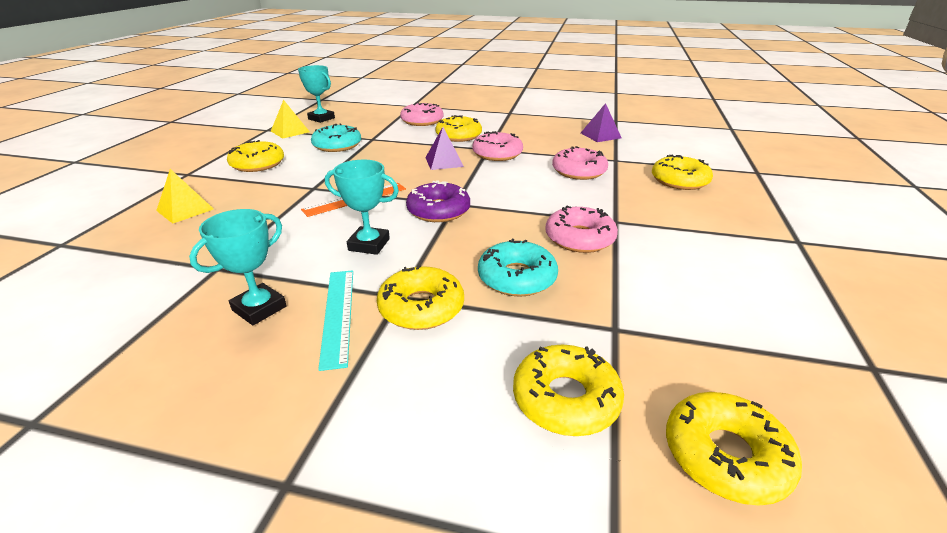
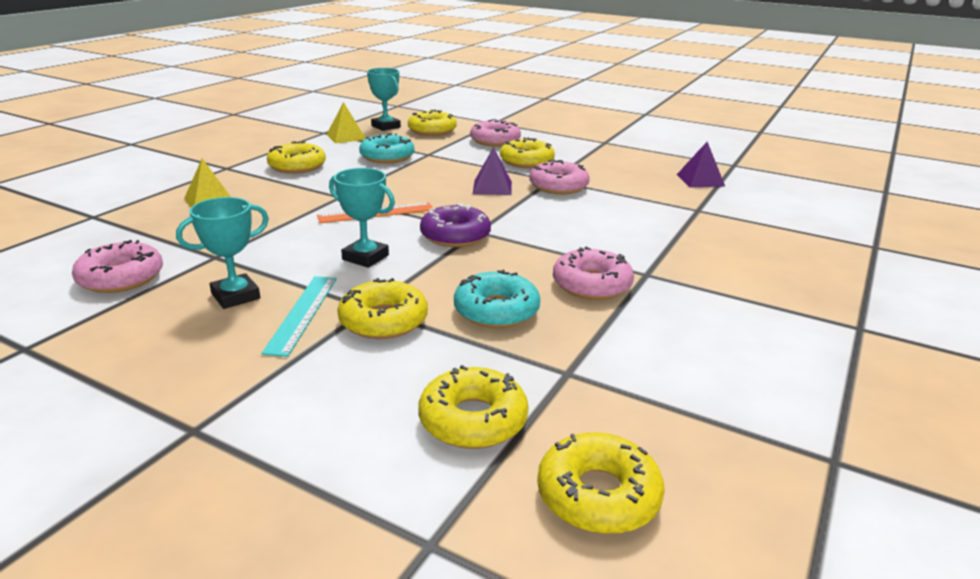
camera: 15 degrees right, 5 degrees down
(579, 171) = (642, 216): pink donut -> pink donut (121, 278)
(679, 181) = (761, 243): yellow donut -> yellow donut (432, 130)

